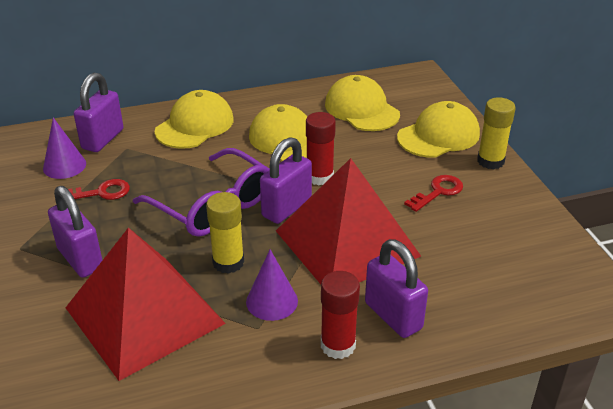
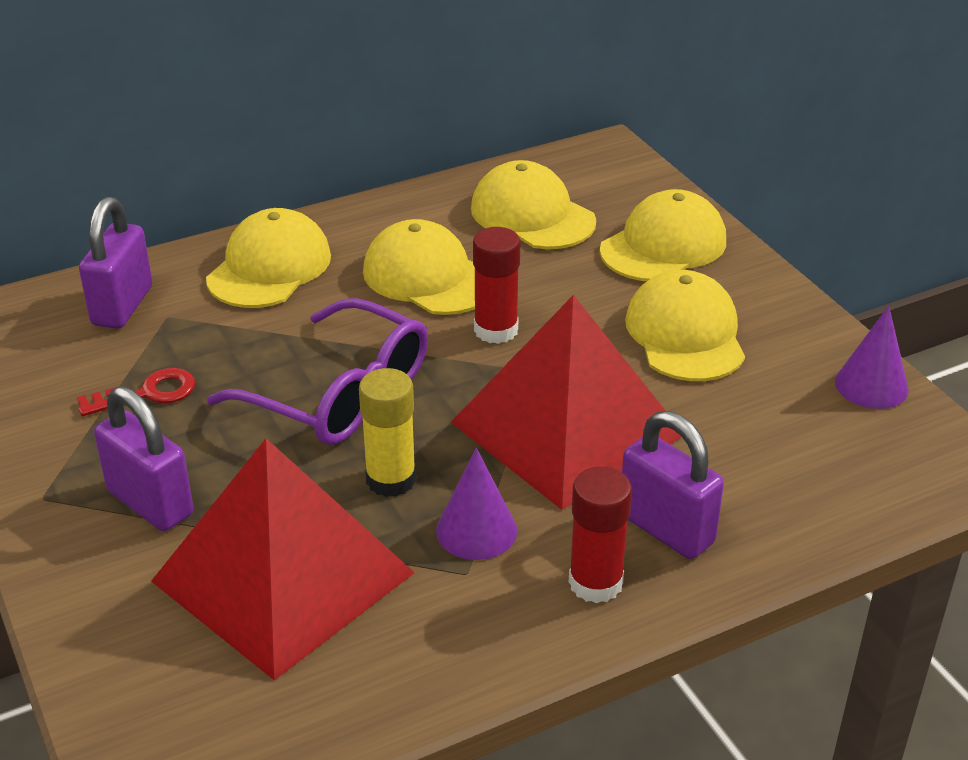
camera: 10 degrees left, 0 degrees up
(64, 166) = (72, 356): purple cone -> purple cone (871, 385)
(286, 208) = (458, 385): purple padlock -> none
(438, 192) = (685, 334): red key -> yellow cap
(490, 161) = (752, 278): yellow glue stick -> none

